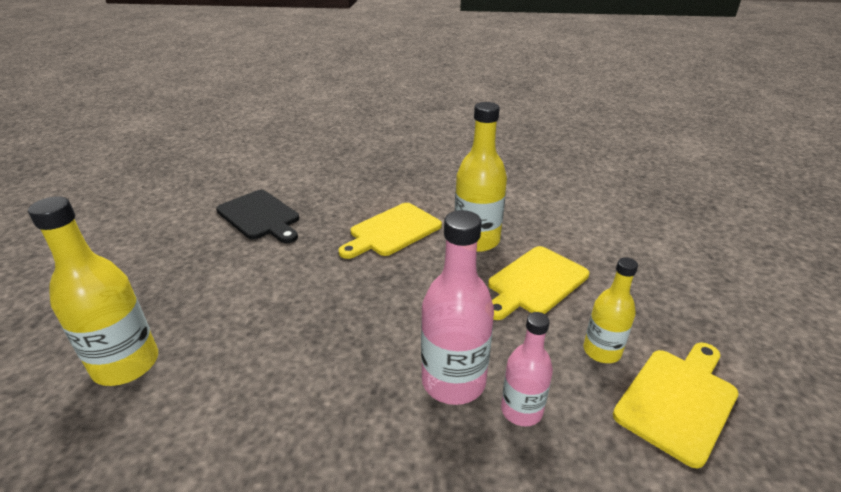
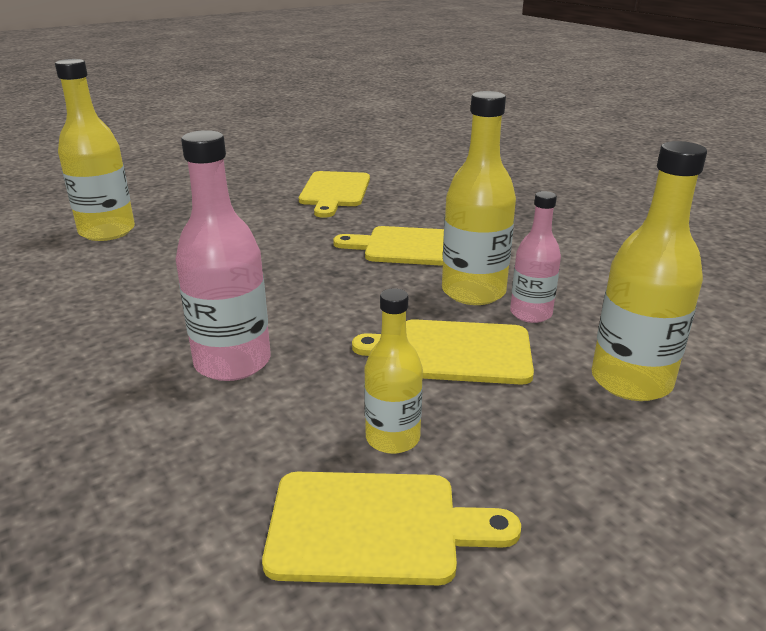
camera: 50 degrees right, 5 degrees down
(260, 216) = (334, 192): black cutting board -> yellow cutting board
(521, 410) = (233, 415): pink bottle -> pink bottle (530, 313)
(613, 245) = (631, 381): none -> yellow bottle

